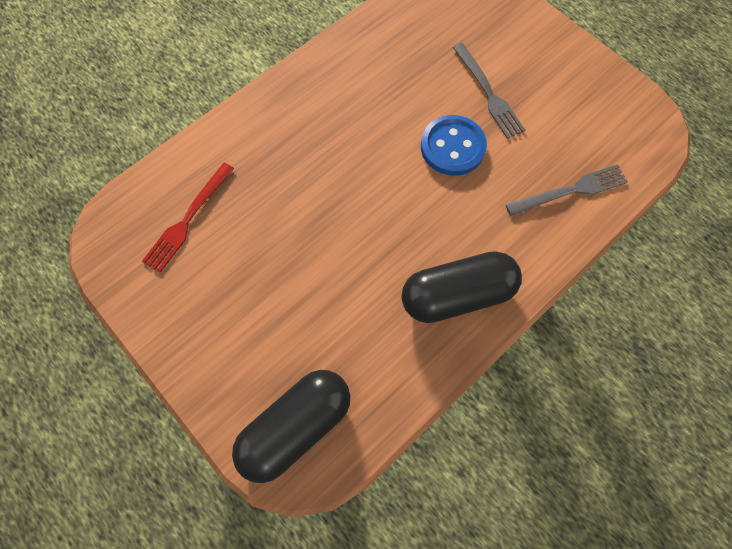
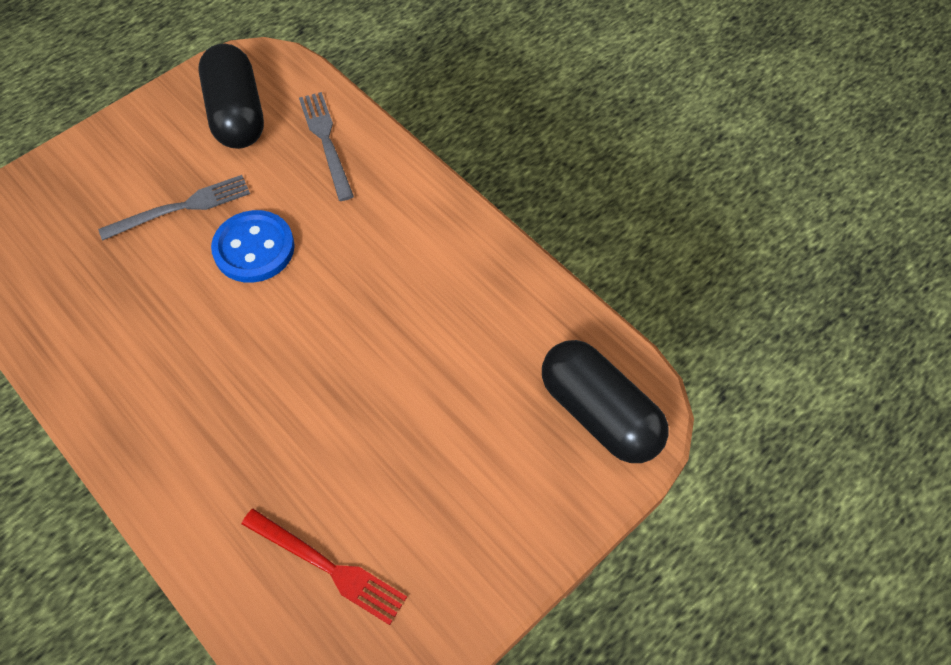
camera: 90 degrees left, 10 degrees down
(456, 294) = (445, 253): black capsule -> black capsule (236, 114)

